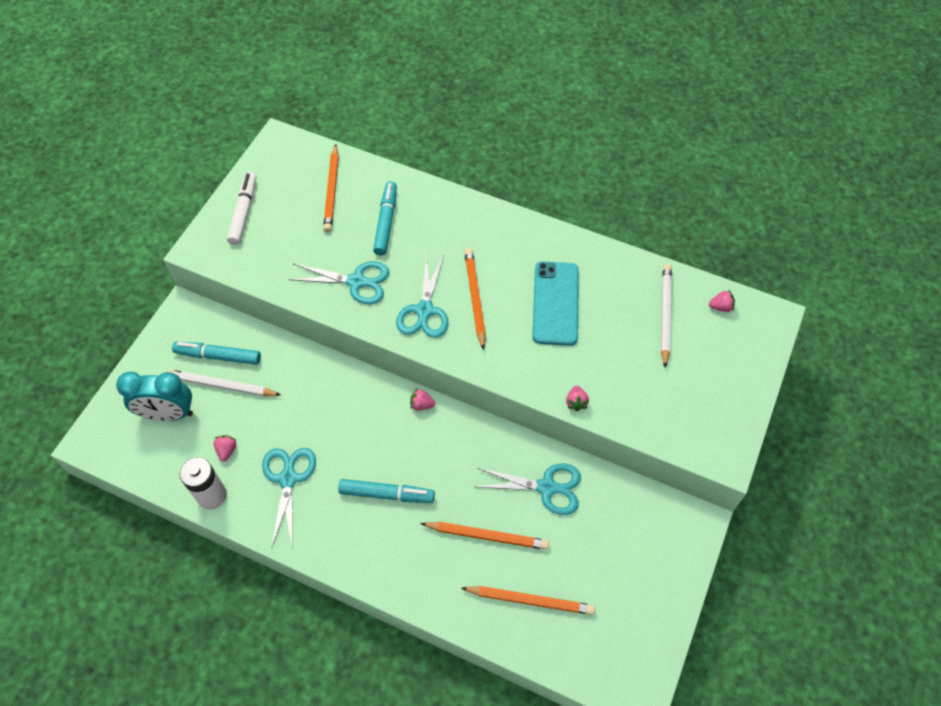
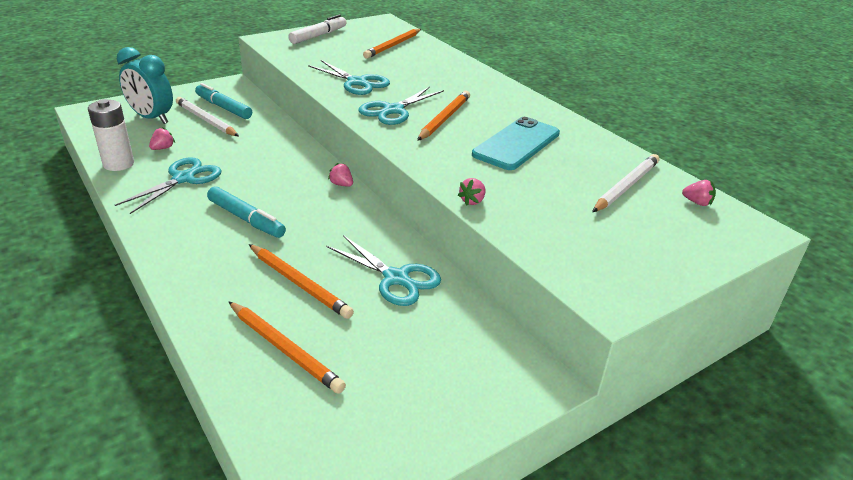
camera: 30 degrees right, 25 degrees down
(386, 222) = (416, 67): turquoise marker -> none

